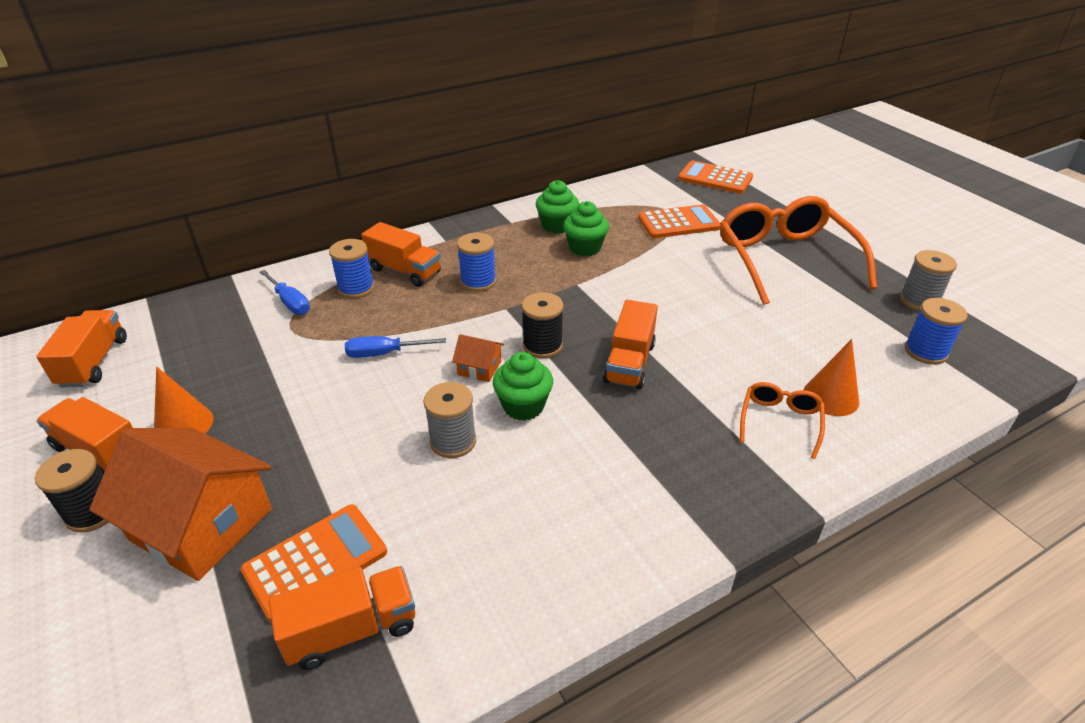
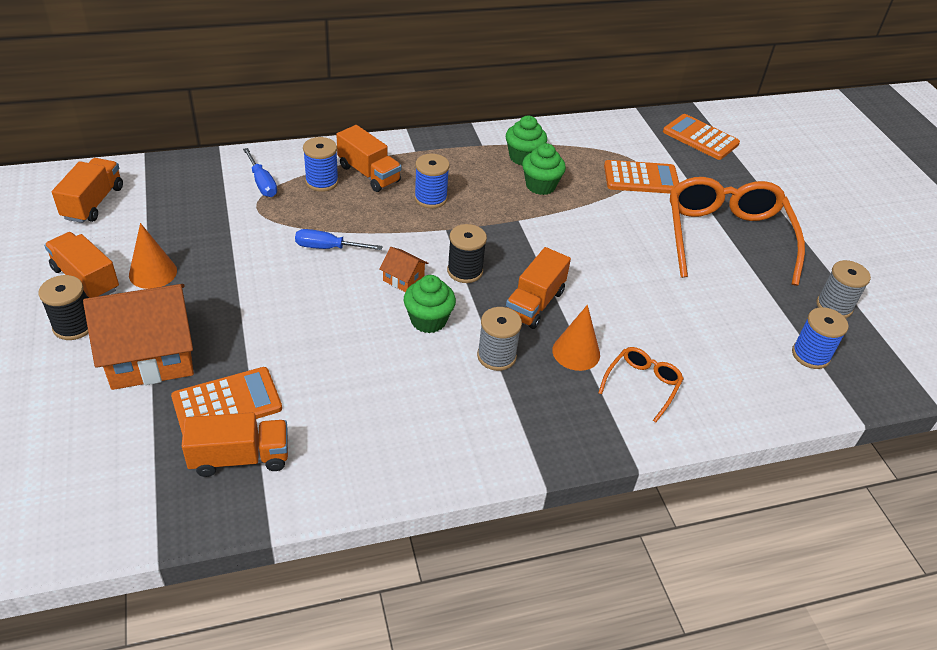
camera: 10 degrees right, 5 degrees up
(202, 524) = (150, 355): orange house -> orange house turned 60 degrees counterclockwise
(453, 441) = (360, 336): grey spool -> grey spool (496, 356)
(831, 397) = (699, 374): orange cone -> orange cone (576, 352)

